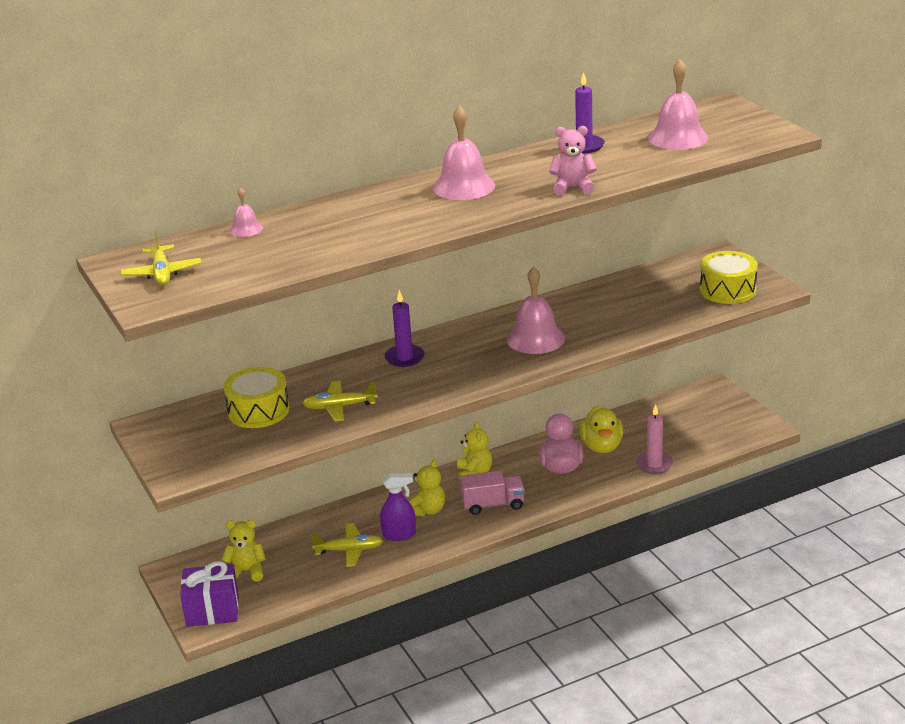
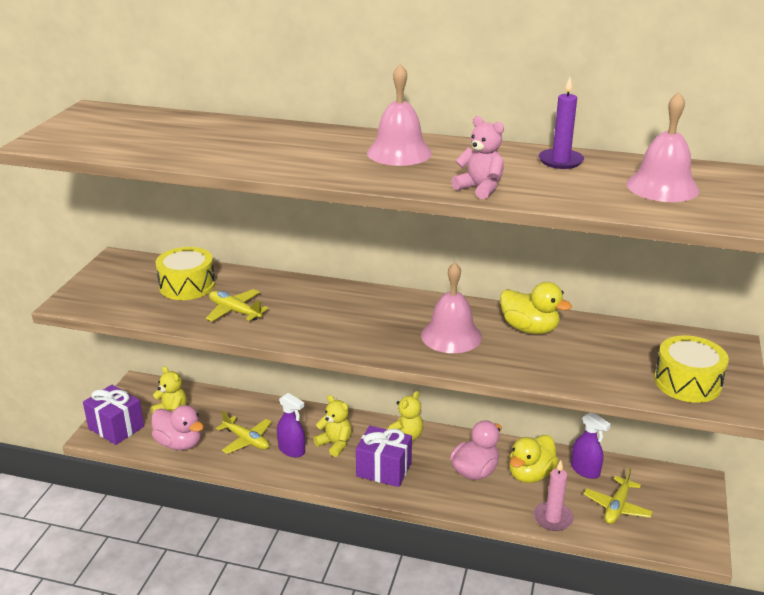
camera: 40 degrees right, 0 degrees up
(162, 273) = (93, 127): yellow plane -> yellow plane (617, 507)
(246, 229) = (200, 121): pink bell -> none
(294, 586) = (179, 443): none -> pink duck
(404, 358) = (336, 299): purple candle -> none
(427, 510) = (335, 444): yellow teddy bear -> yellow teddy bear turned 120 degrees counterclockwise
(493, 505) = (384, 469): pink truck -> purple gift
(580, 307) = (529, 329): none -> yellow duck
(634, 422) = (585, 470): none -> purple spray bottle

